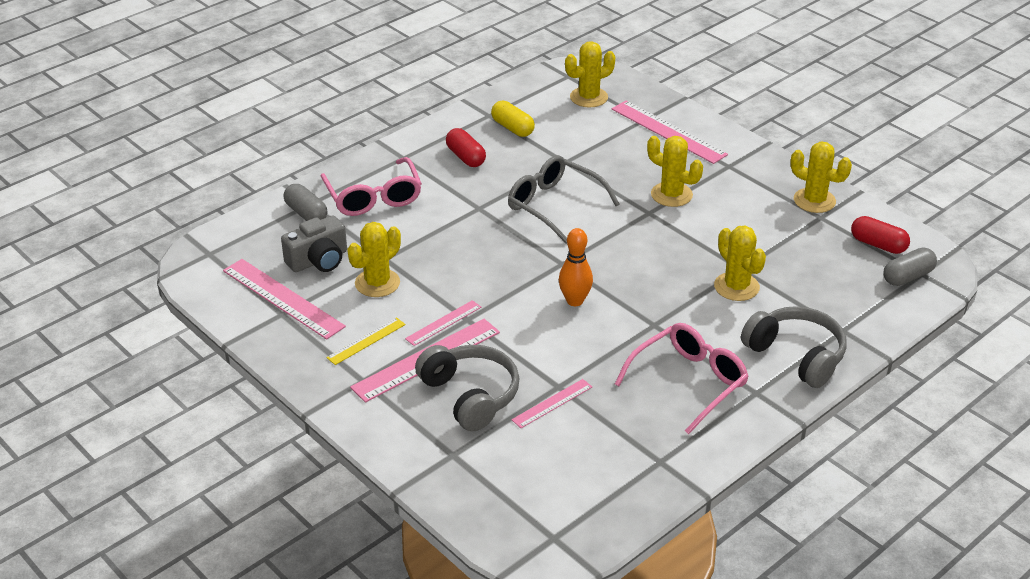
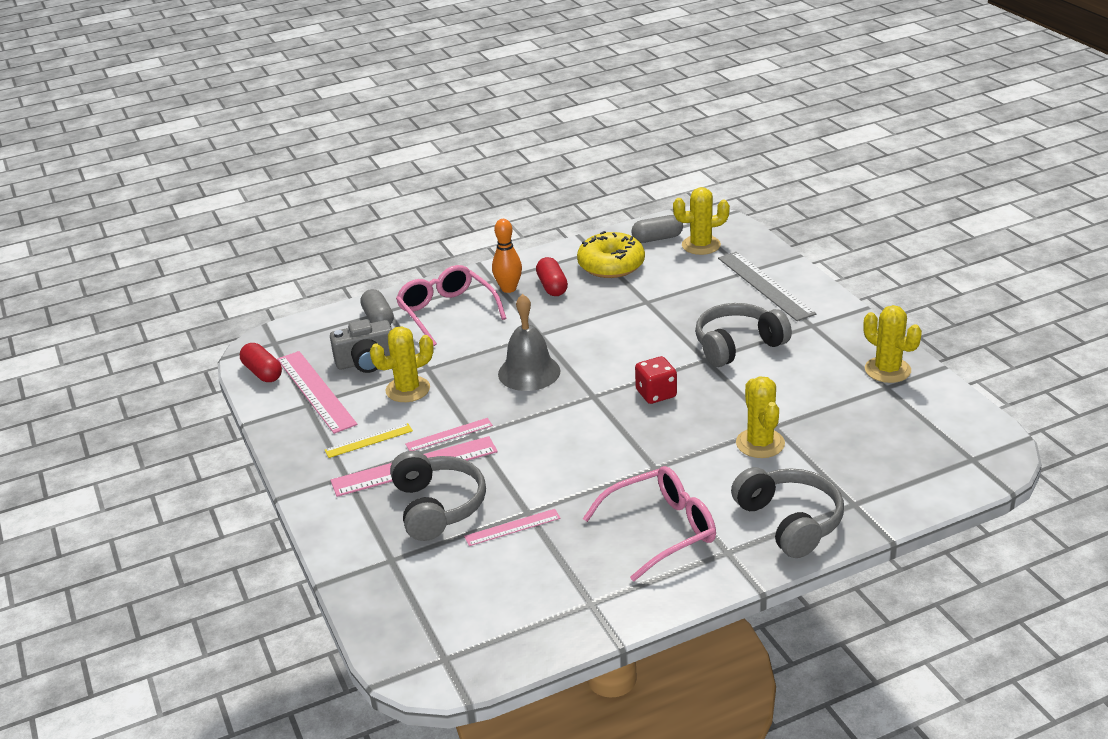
camera: 20 degrees right, 5 degrees down
(373, 197) = (447, 312): pink glasses -> pink glasses turned 150 degrees clockwise
(488, 248) = (529, 372): none -> grey bell
(512, 128) = (611, 265): yellow capsule -> yellow donut
(554, 205) = (614, 341): grey glasses -> none
(575, 301) = (586, 433): orange bowling pin -> orange bowling pin (508, 289)
(620, 253) = (656, 394): none -> red dice
(668, 132) = (765, 285): pink ruler -> grey ruler
(671, 195) = (737, 345): yellow cactus -> grey headphones
(878, 245) = (937, 423): red capsule -> red capsule (262, 372)
(907, 276) = (955, 460): grey capsule -> grey capsule (657, 238)

